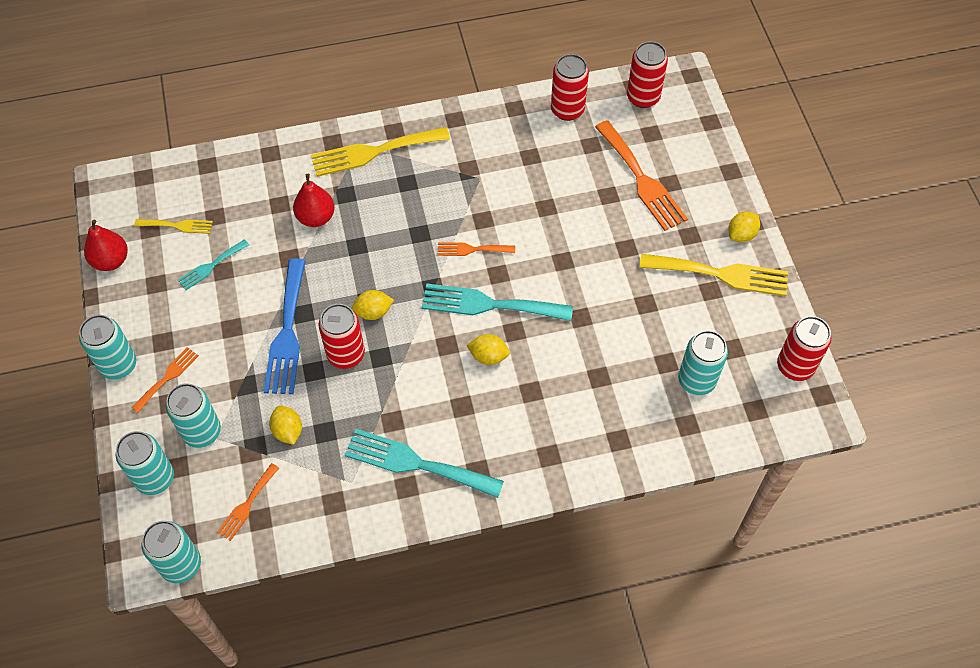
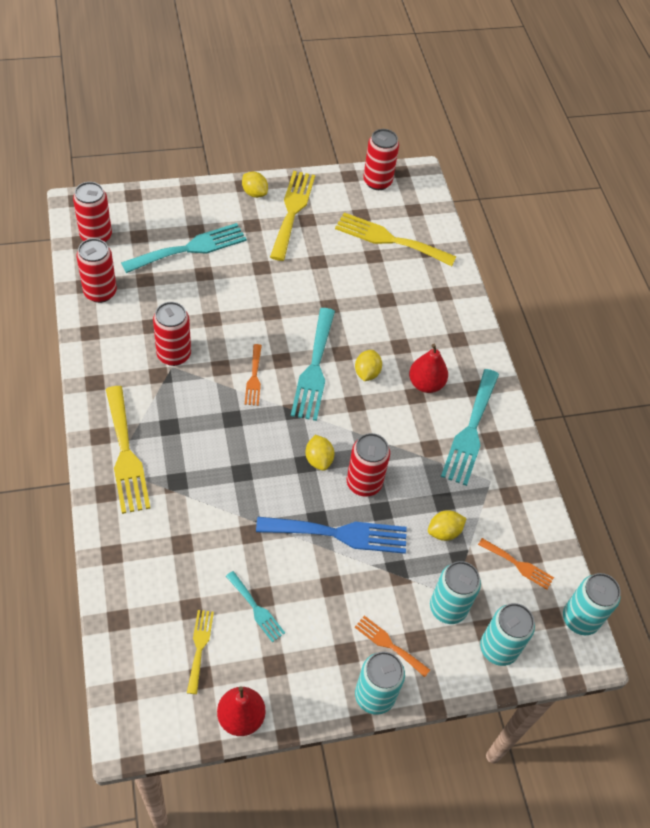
camera: 95 degrees left, 5 degrees down
(316, 217) = (203, 508): red pear -> red pear (426, 384)
(495, 178) = (174, 355): none -> red can
(642, 180) = (190, 248): orange fork -> turquoise fork
(696, 380) = (389, 239): turquoise can -> yellow fork

